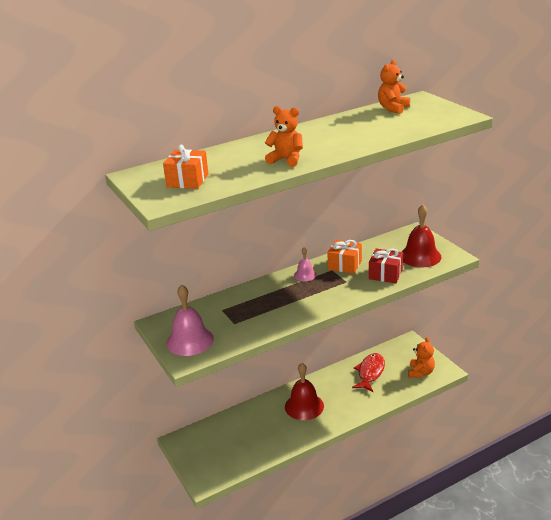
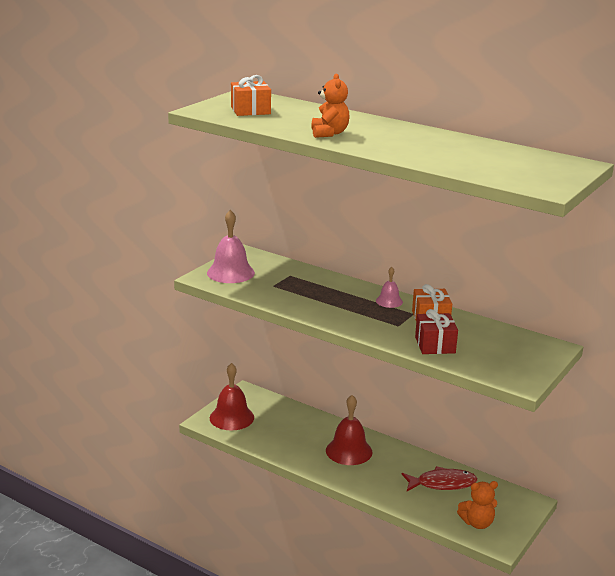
camera: 60 degrees right, 5 degrees down
(393, 108) = (526, 156): orange teddy bear -> none
(420, 256) = (497, 360): red bell -> red bell (231, 417)

